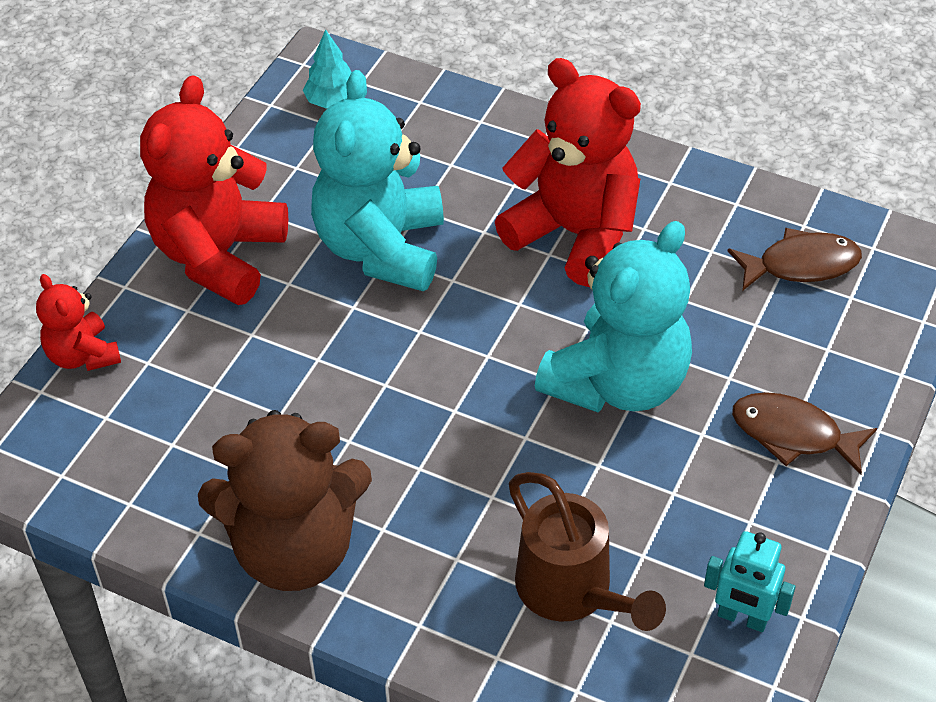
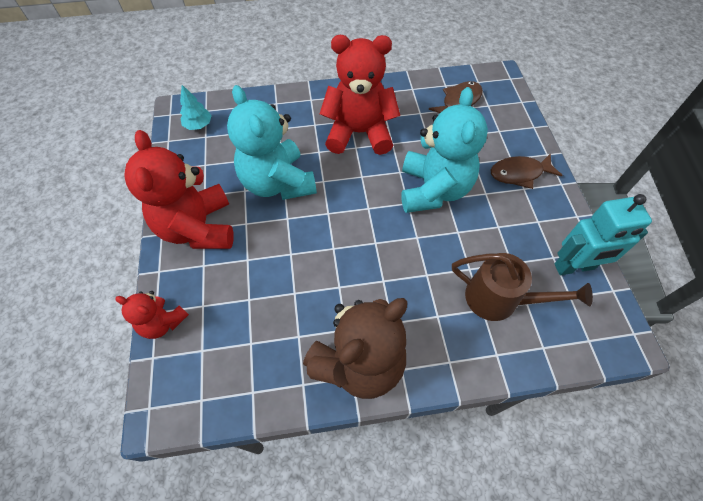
camera: 35 degrees left, 10 degrees up
(742, 618) = (574, 267): turquoise robot -> turquoise robot, size x1.53

